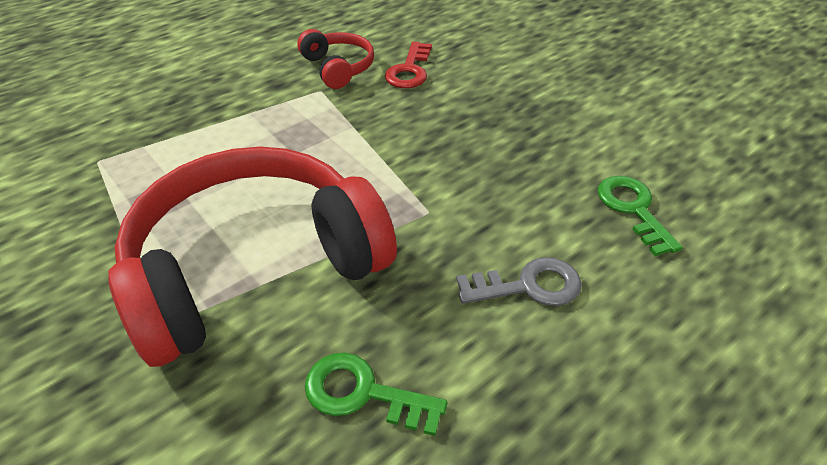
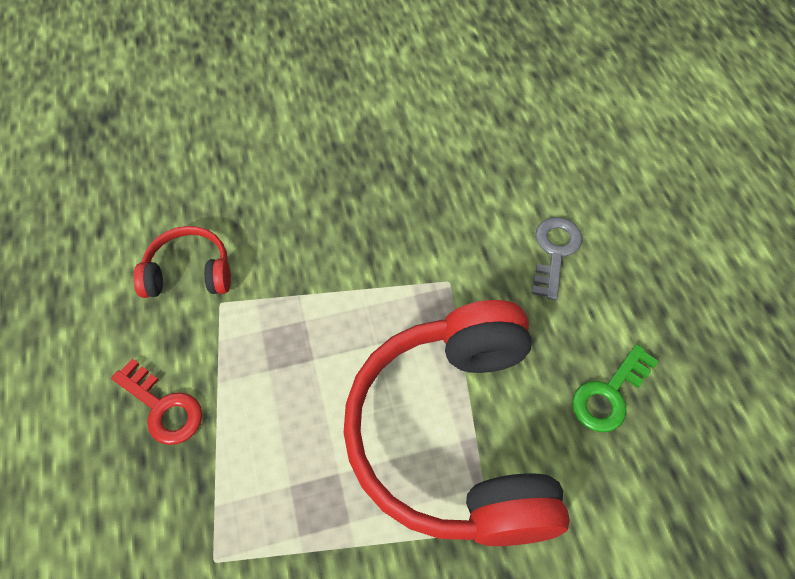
camera: 65 degrees left, 15 degrees up
(409, 70) = (237, 213): red key -> red key (163, 407)
(633, 209) = (510, 152): green key -> none

